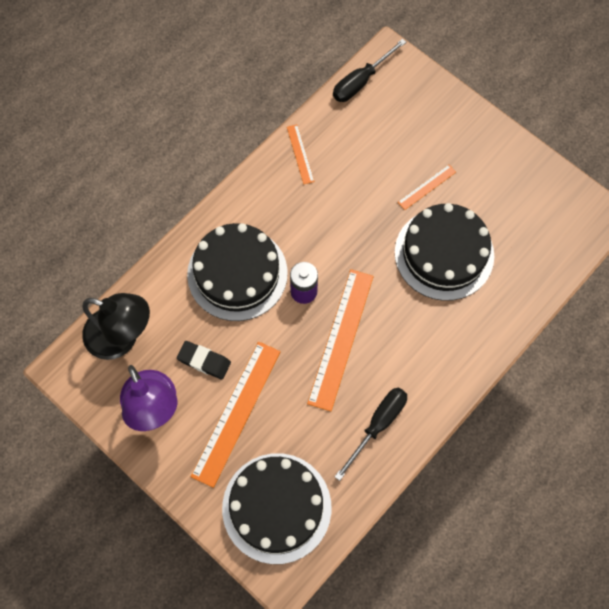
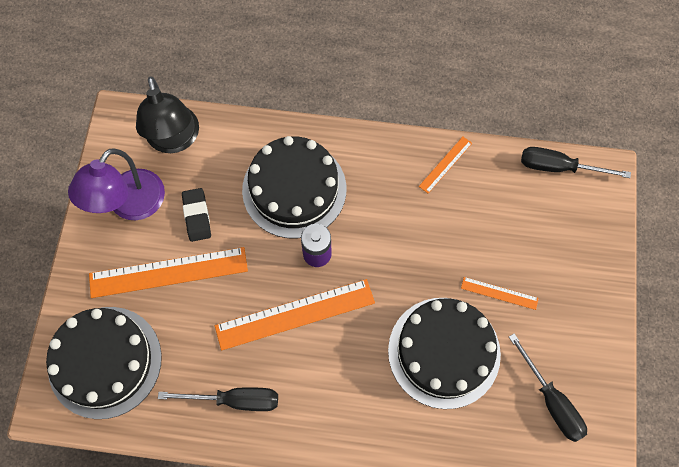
camera: 55 degrees right, 0 degrees up
(527, 208) = (551, 401): none -> black screwdriver

